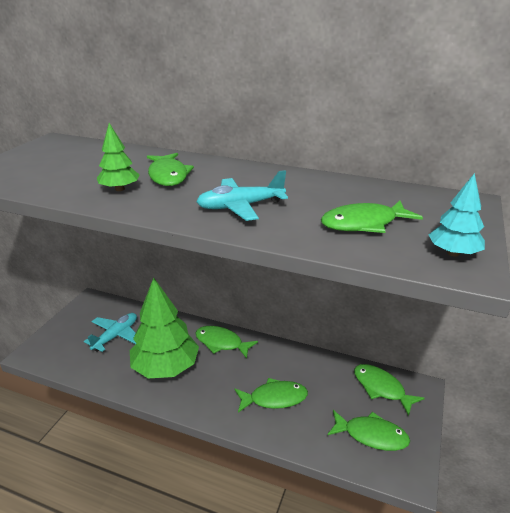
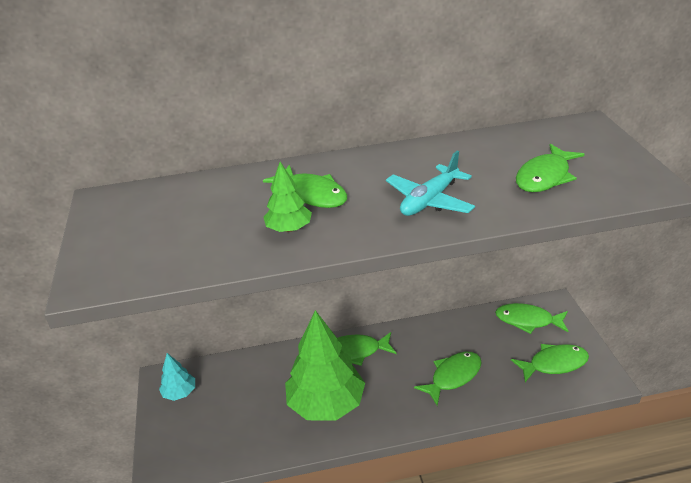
camera: 30 degrees left, 5 degrees up
(116, 336) = (238, 401): turquoise plane -> none
(453, 253) = (633, 177): turquoise tree -> turquoise tree (179, 392)

